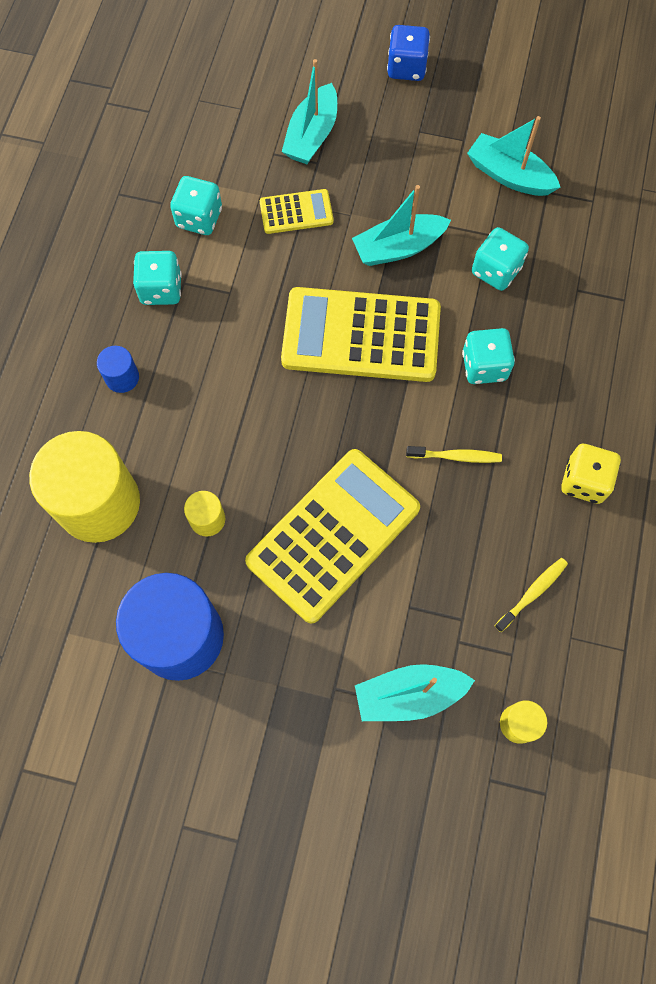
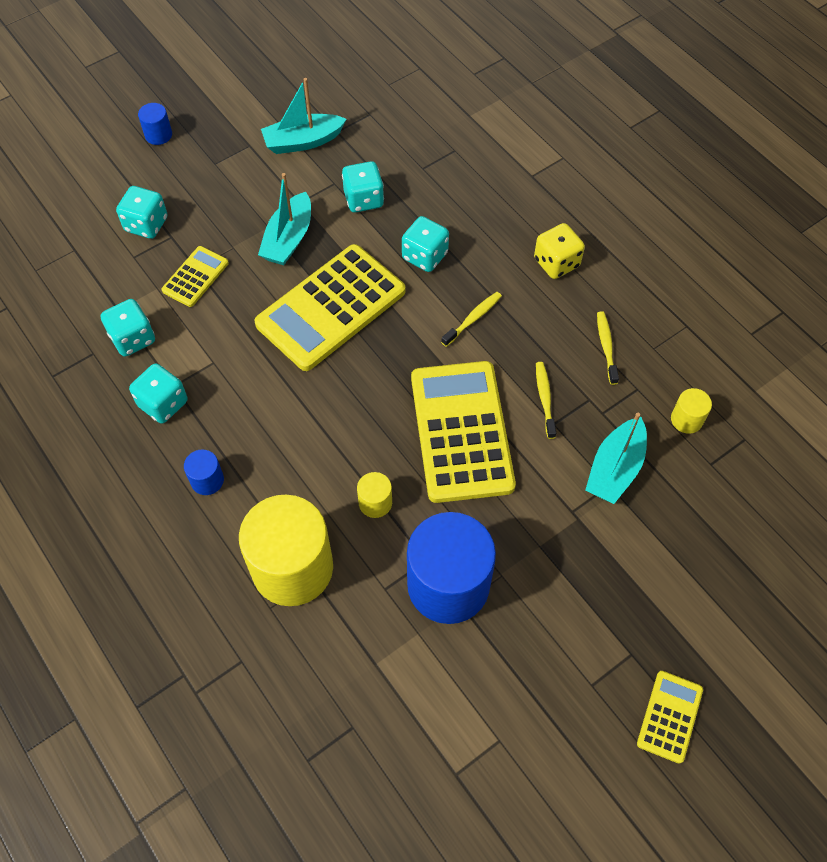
camera: 50 degrees left, 10 degrees down
(204, 917) = (669, 716): none -> yellow calculator
(312, 135) = (146, 224): turquoise boat -> turquoise dice
(406, 68) = (158, 135): blue dice -> blue cylinder
(428, 580) = (544, 398): none -> yellow toothbrush

